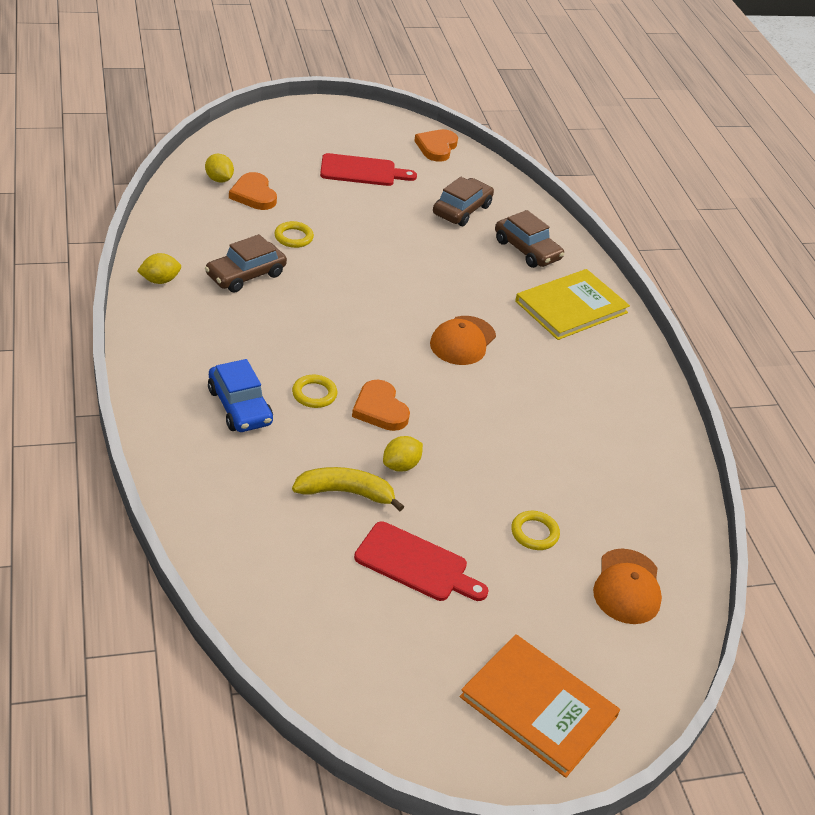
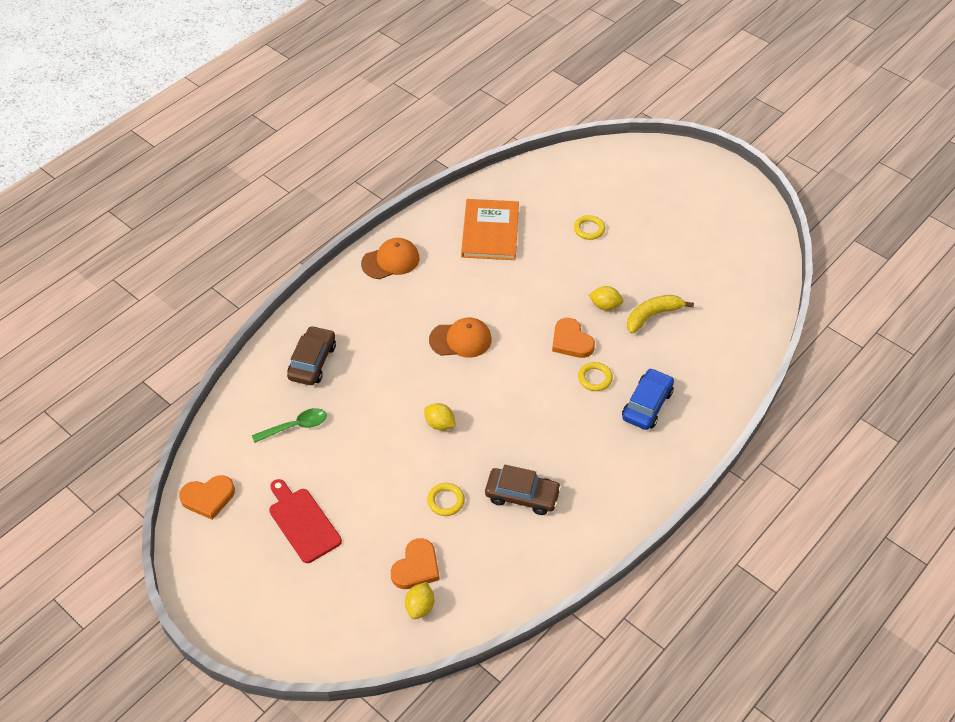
camera: 120 degrees left, 10 degrees up
(160, 280) = (584, 539): yellow lemon -> yellow lemon (440, 424)
(346, 493) = (652, 316): yellow banana -> yellow banana turned 90 degrees clockwise
(380, 409) = (571, 341): orange heart -> orange heart turned 120 degrees clockwise
(416, 564) = (664, 261): red cutting board -> none
(461, 210) = (295, 426): brown car -> green spoon
(538, 706) = (691, 180): orange book -> orange book (490, 231)
(571, 307) = (360, 306): yellow book -> none
(627, 587) = (584, 181): orange cap -> orange cap (390, 261)

